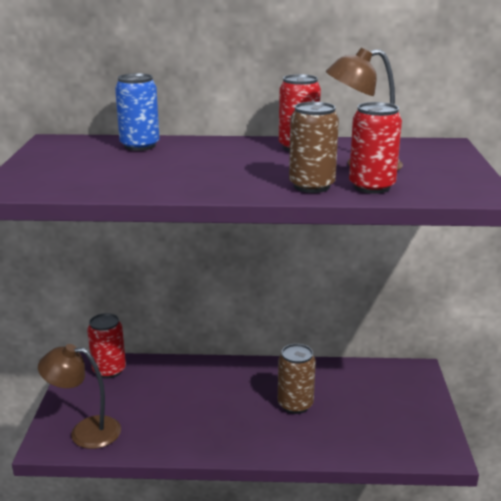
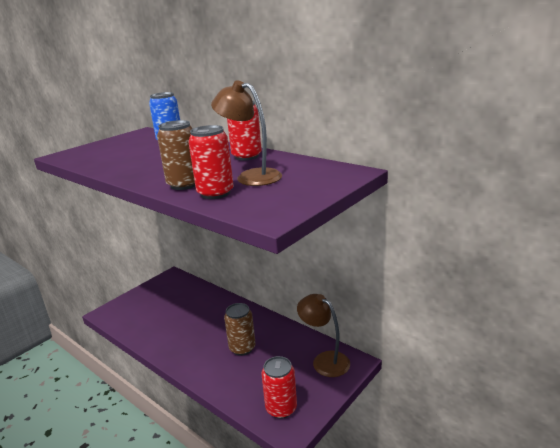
camera: 40 degrees right, 0 degrees up
(85, 431) = (126, 314): brown lamp -> brown lamp (325, 360)
(109, 370) = (178, 284): red can -> red can (281, 408)

